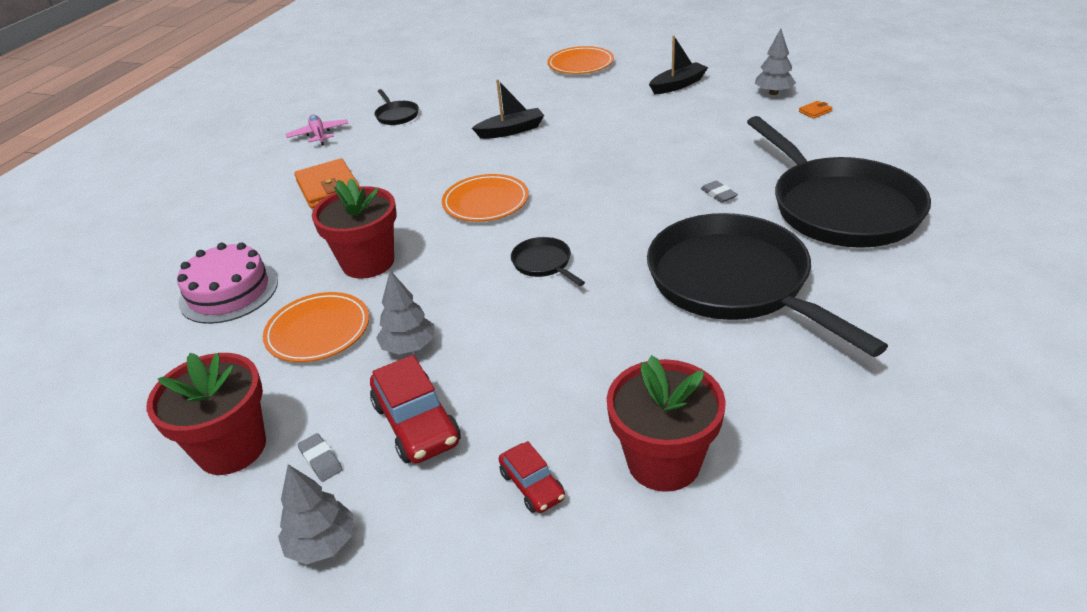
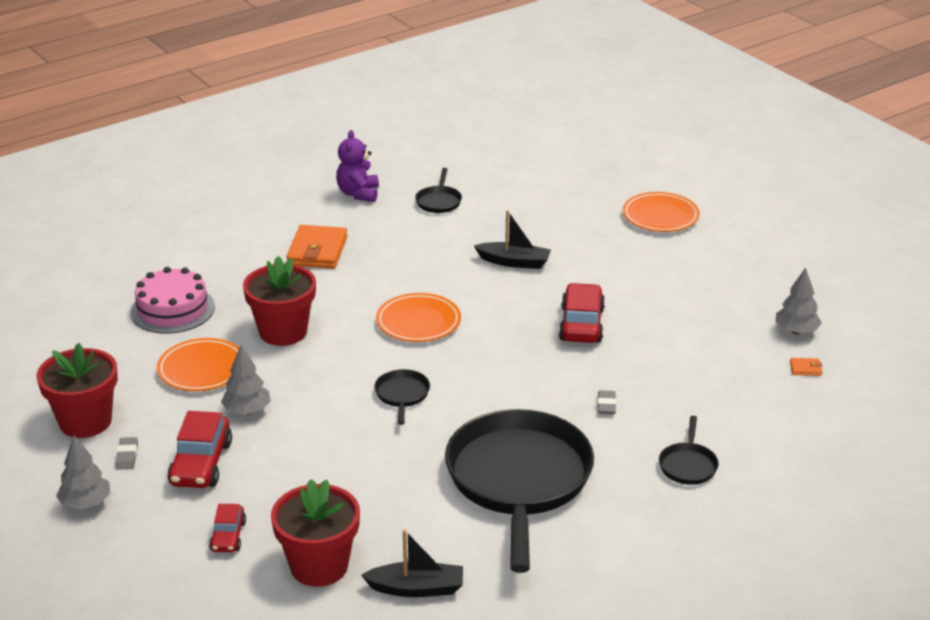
camera: 30 degrees right, 5 degrees down
(319, 135) = (358, 194): pink plane -> purple teddy bear
(620, 149) = (581, 324): none -> red car
(678, 85) = (719, 281): black boat -> black boat (416, 588)
(839, 207) = (688, 465): black pan -> black pan, size x0.40

